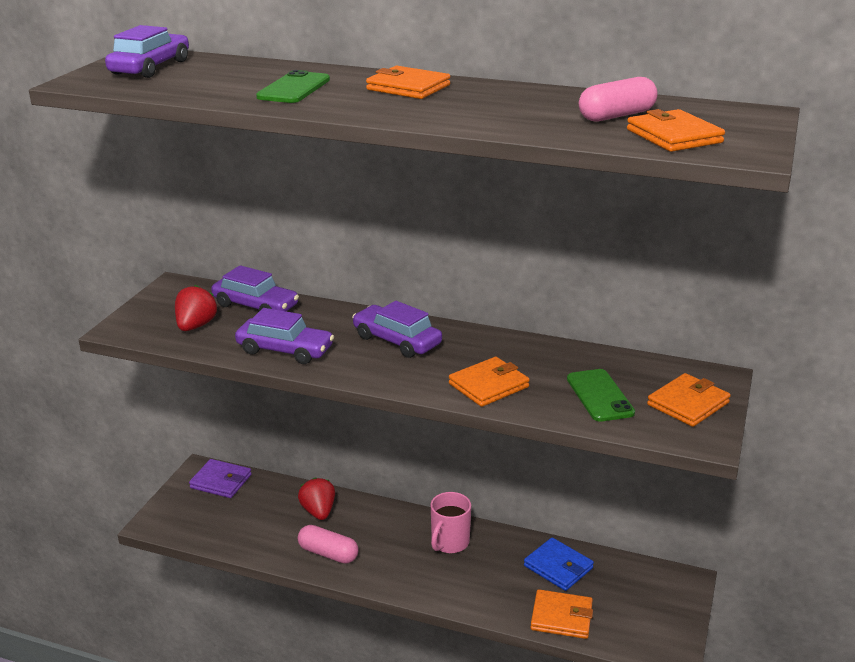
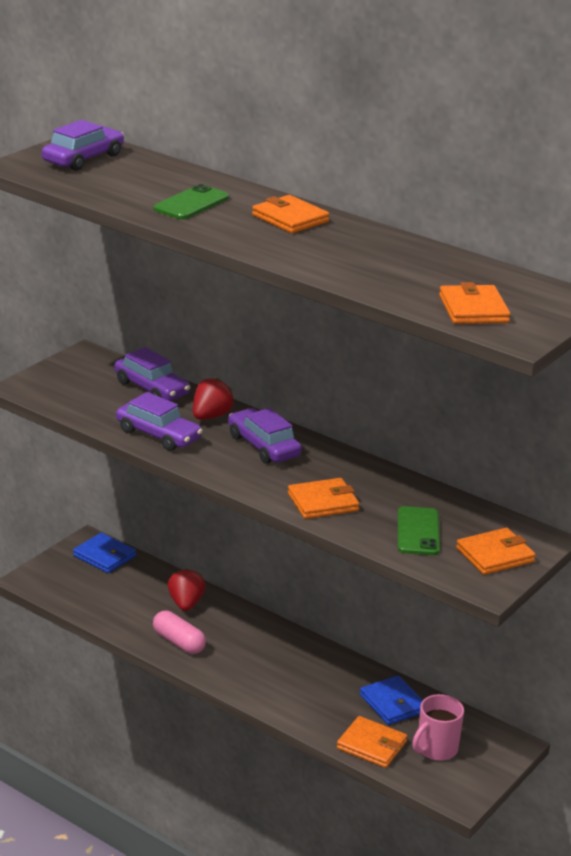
camera: 15 degrees right, 0 degrees up
(196, 326) = (89, 397): red strawberry -> red strawberry (211, 416)
(221, 481) = (104, 556): purple wallet -> blue wallet
(449, 542) = (298, 659): pink mug -> pink mug (436, 749)
(616, 116) = (445, 280): pink capsule -> none

